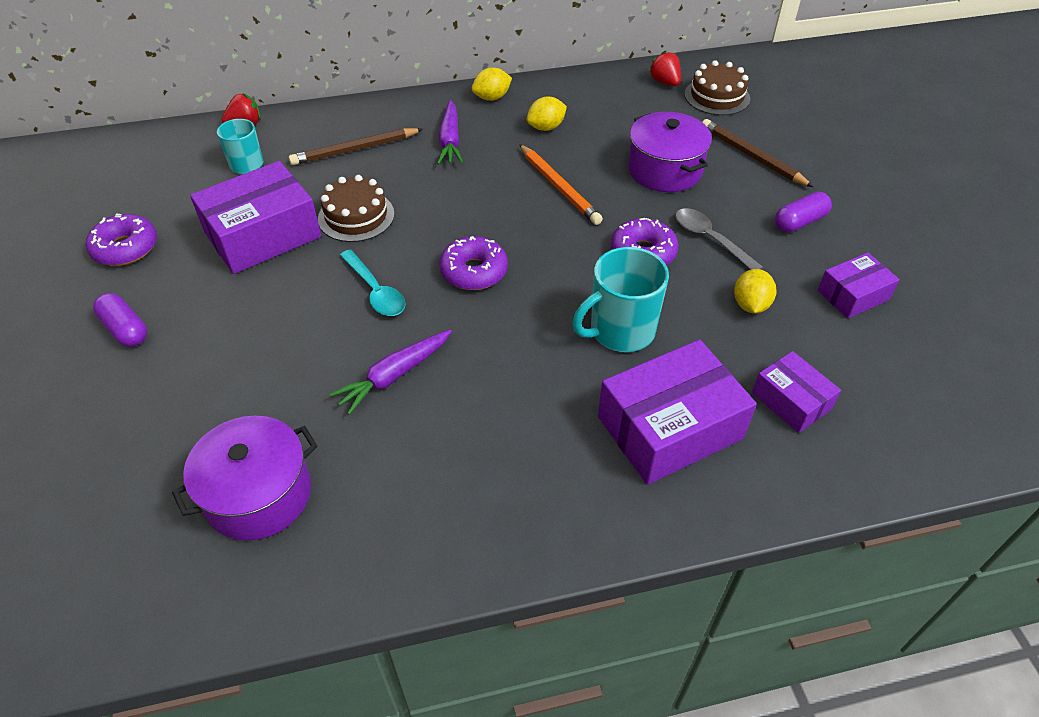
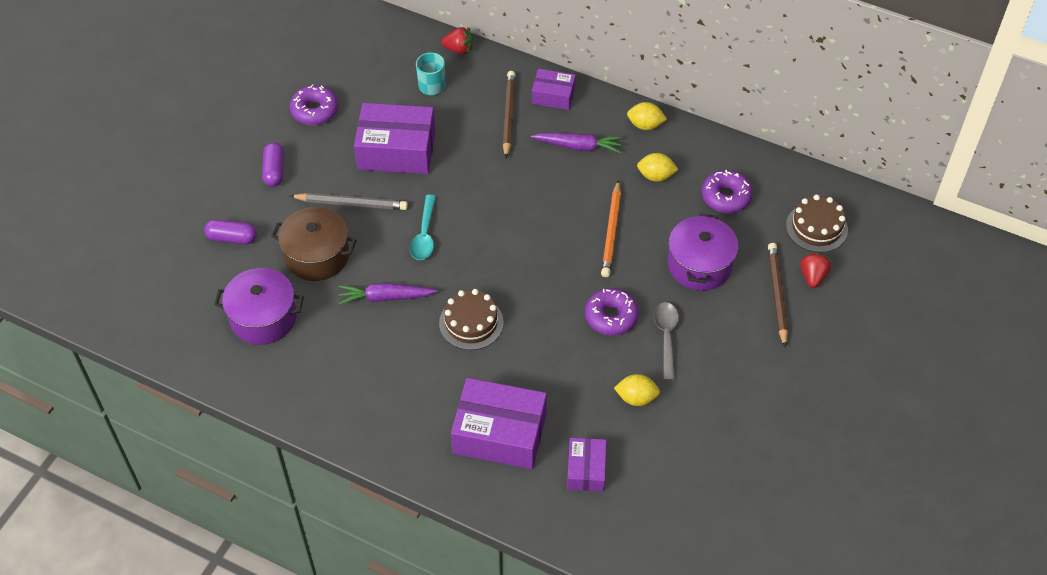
camera: 40 degrees right, 5 degrees up
(259, 309) = (351, 204): none -> grey pencil
(266, 383) = (317, 255): none -> brown pot
(354, 149) = (509, 115): brown pencil -> brown pencil turned 75 degrees clockwise
(356, 216) = (462, 171): brown cake -> brown cake (471, 323)
(450, 140) = (578, 146): purple carrot -> purple carrot turned 120 degrees counterclockwise
(474, 271) = (493, 259): purple donut -> purple donut (726, 197)
(620, 331) = (537, 358): turquoise mug -> none
(665, 82) = (791, 189): red strawberry -> red strawberry (812, 276)
(750, 305) = (636, 398): yellow lemon -> yellow lemon turned 45 degrees clockwise
(799, 222) = (744, 366): purple capsule -> purple capsule (232, 238)
(853, 295) = (711, 438): purple box -> purple box (553, 96)

